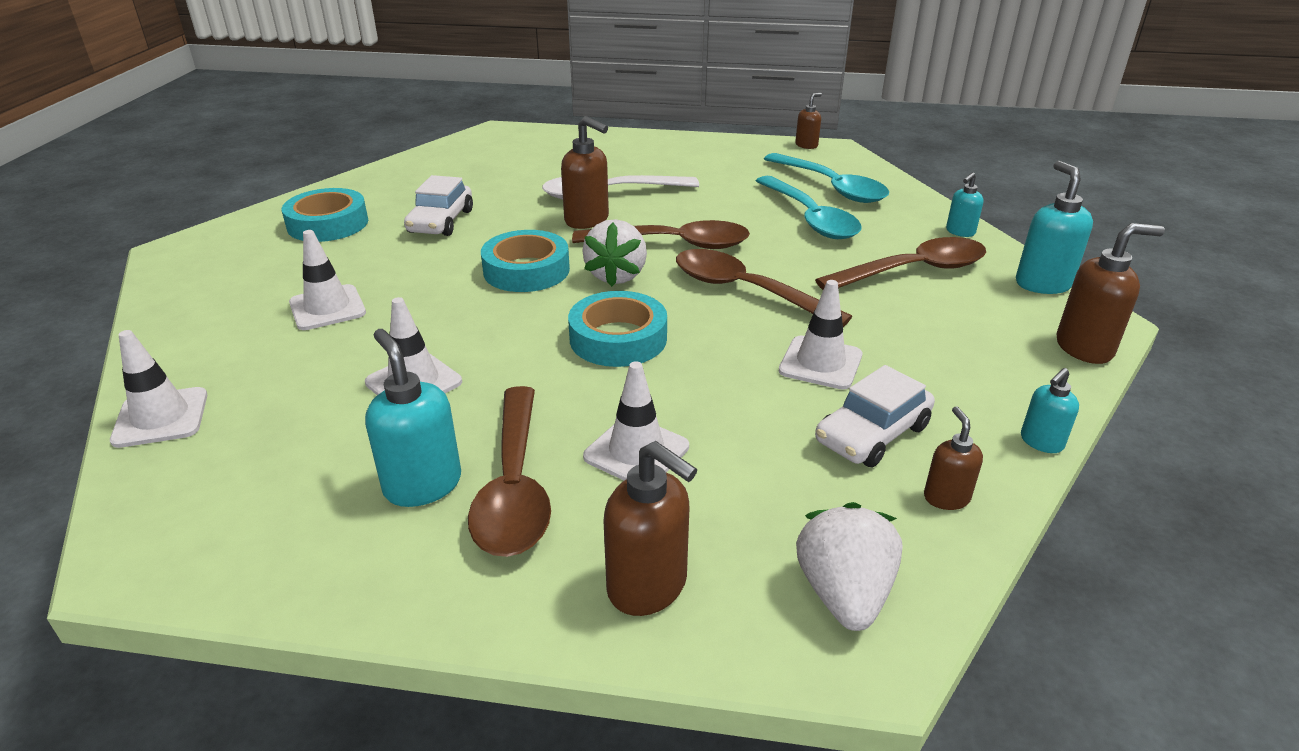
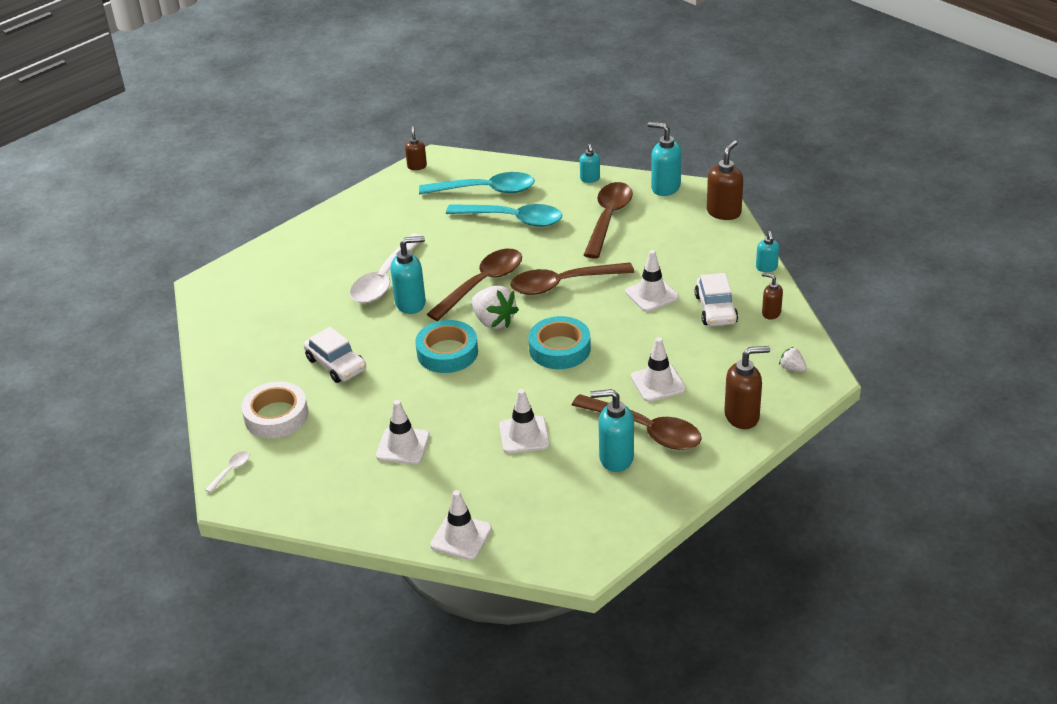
camera: 50 degrees left, 5 degrees up
(220, 234) = (231, 471): none -> white spoon
(328, 224) = (276, 416): turquoise tape -> white tape
(587, 220) = (411, 303): brown soap dispenser -> turquoise soap dispenser
(843, 593) = (792, 368): white strawberry -> white strawberry, size x0.51

